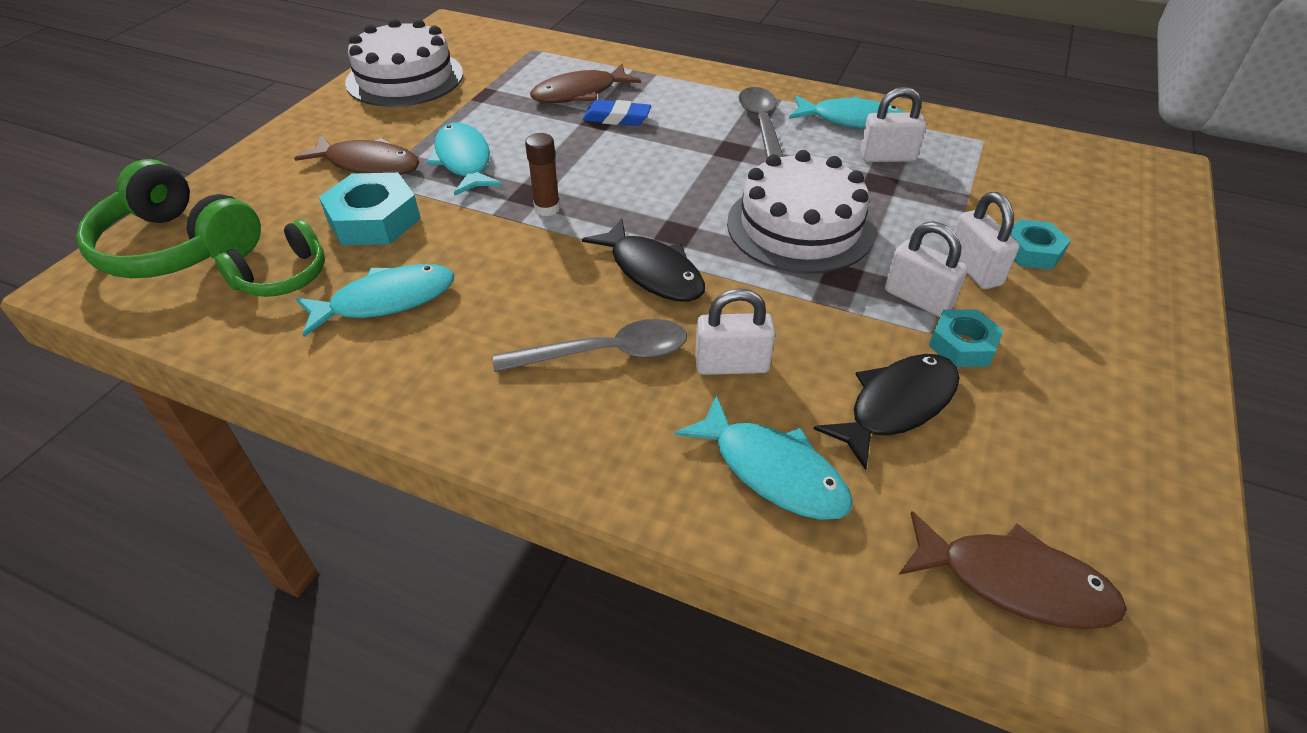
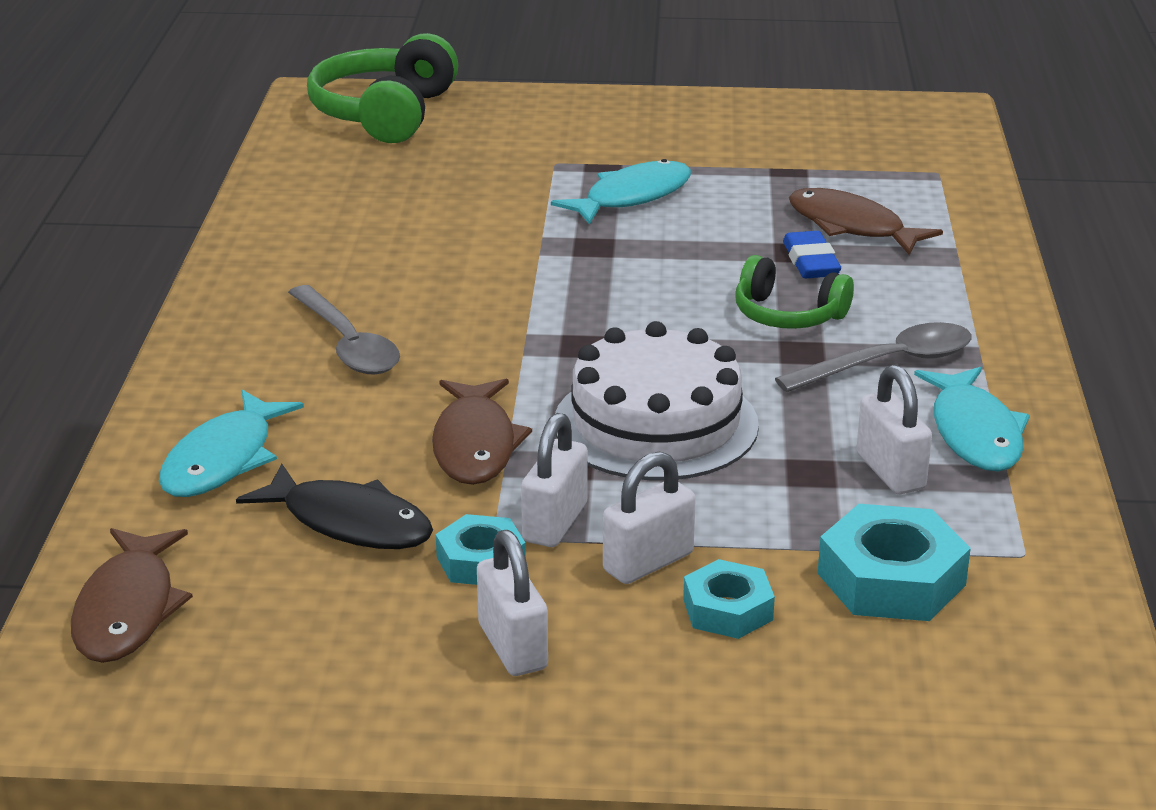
camera: 70 degrees right, 15 degrees down
(283, 276) = (372, 168): green headphones -> green headphones (787, 315)
(368, 164) = (583, 152): brown fish -> brown fish (475, 445)
(374, 220) = (487, 182): turquoise nut -> turquoise nut (891, 579)
(386, 301) = (365, 222): turquoise fish -> none
(405, 78) = (781, 121): white cake -> none
(547, 208) = (574, 262): brown glue stick -> none
(652, 271) = (498, 344): black fish -> none
(731, 365) = (366, 415): white padlock -> white padlock (512, 647)

